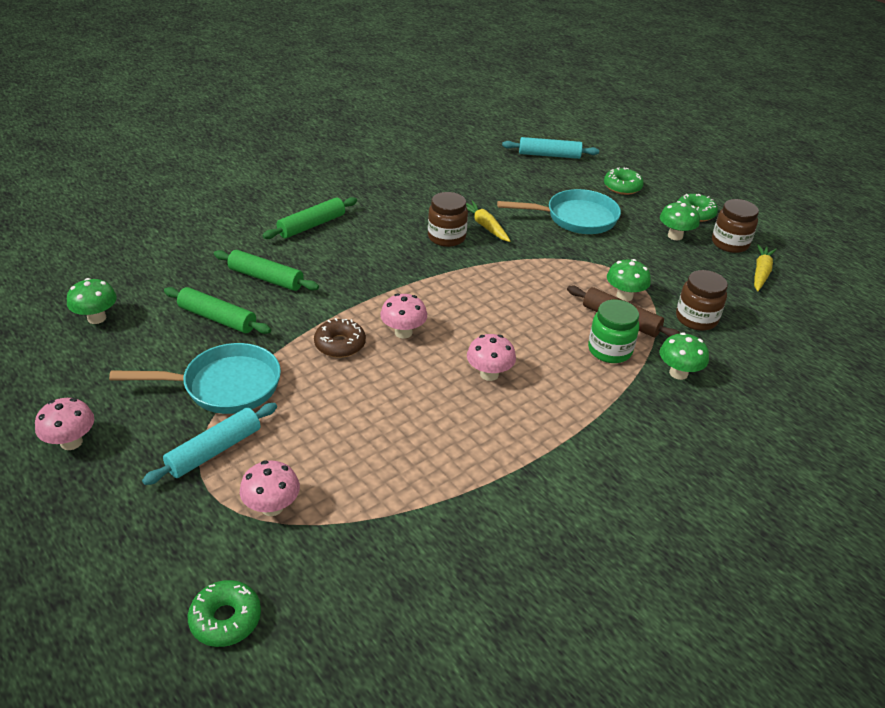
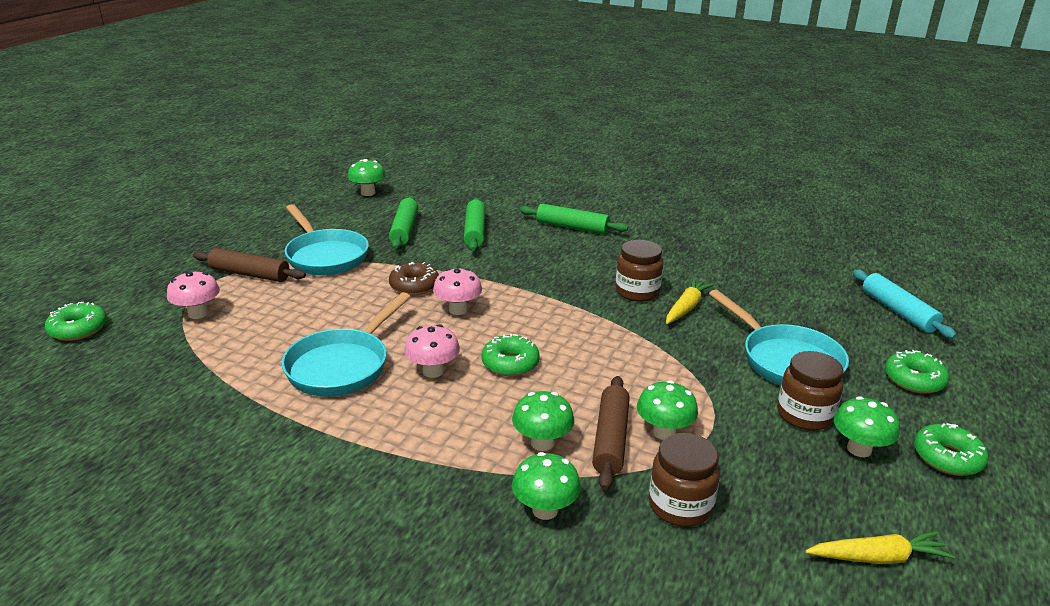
camera: 65 degrees right, 10 degrees down
(71, 442) = (233, 226): pink mushroom -> none
(214, 450) = (250, 274): turquoise rolling pin -> brown rolling pin
(447, 423) = (342, 366): none -> turquoise pan
(504, 332) = (510, 363): none -> green donut
(609, 350) = (542, 443): green jar -> green mushroom
(730, 243) = (915, 508): brown jar -> brown jar (804, 415)

